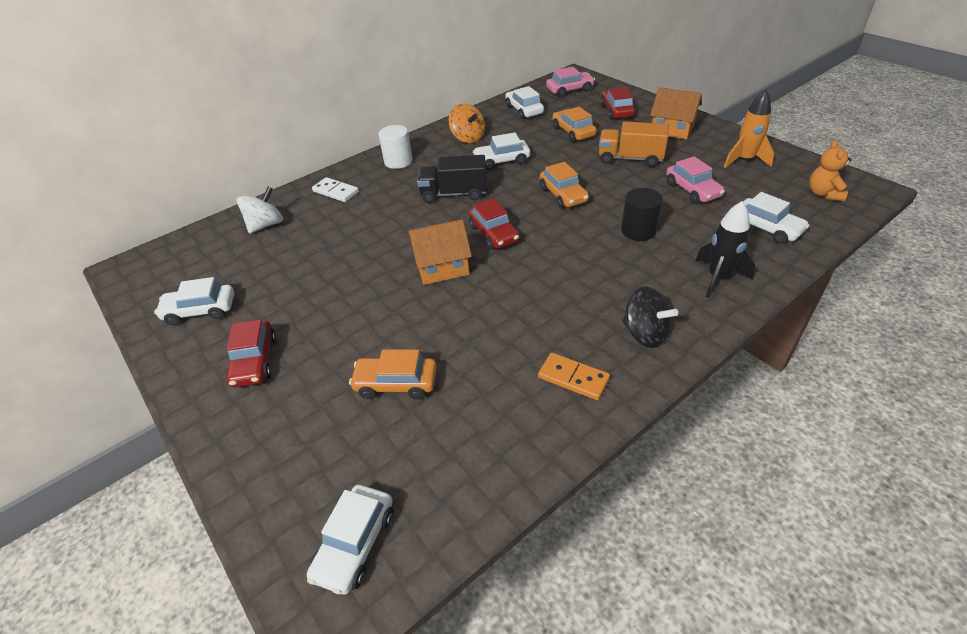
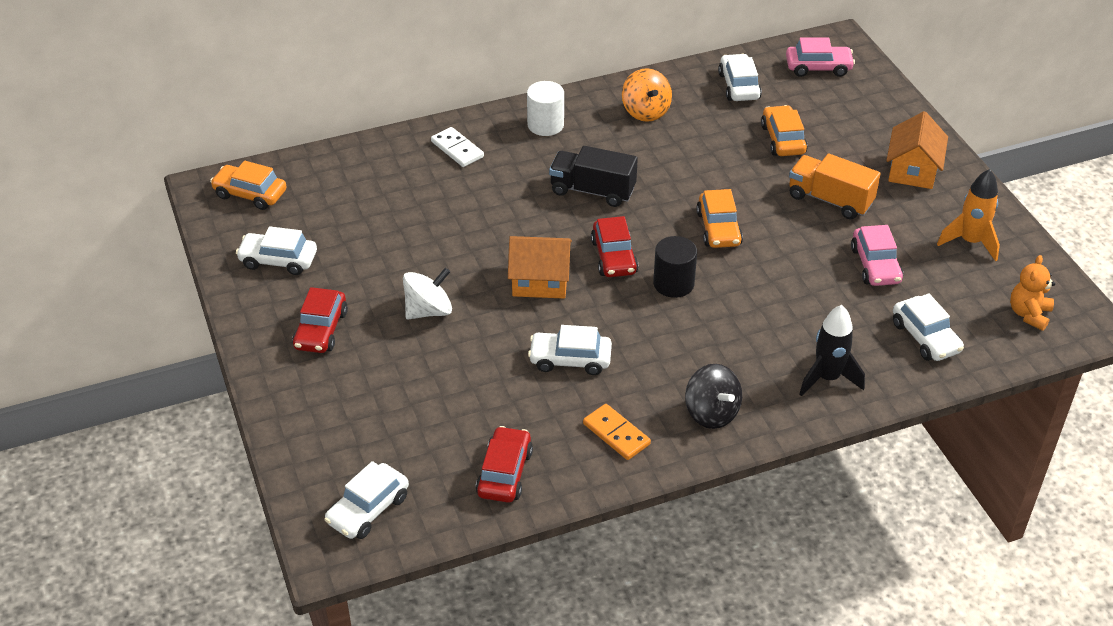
camera: 15 degrees right, 0 degrees up
(266, 225) = (367, 173): white spinning top -> white spinning top (428, 311)
(396, 384) = (447, 390): orange car -> orange car (250, 194)
(502, 161) = (671, 159): white car -> white car (570, 360)
(616, 111) = (859, 121): red car -> red car (504, 473)
(638, 230) = (778, 299): black cylinder -> black cylinder (673, 283)
(672, 129) = (912, 170): orange house -> orange house turned 60 degrees clockwise

